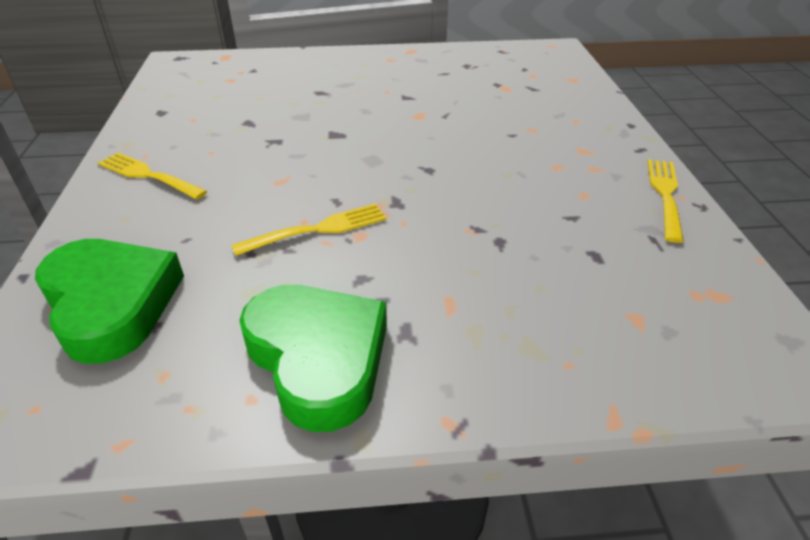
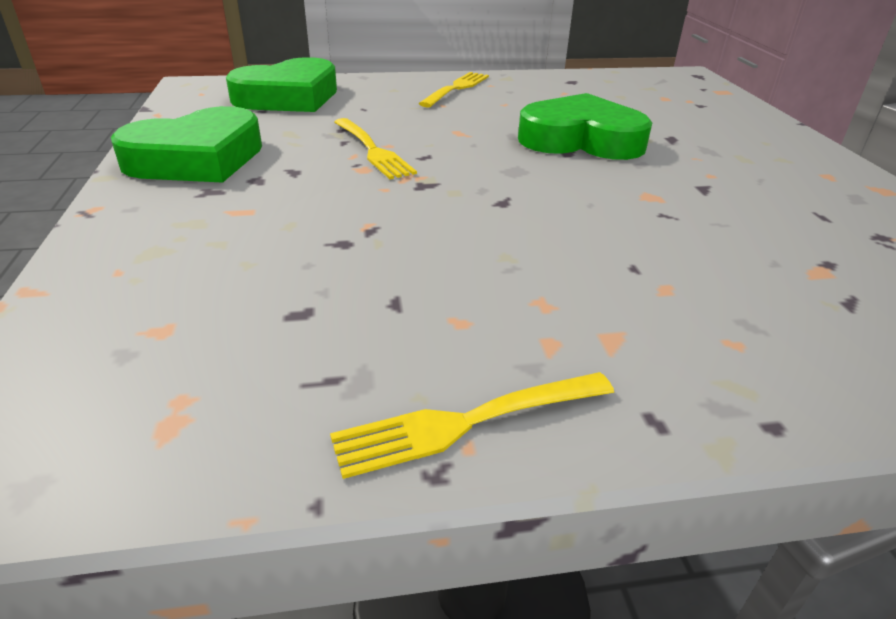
camera: 85 degrees right, 5 degrees down
(316, 126) = (581, 140): none -> green heart
(665, 195) = (468, 421): yellow fork -> yellow fork turned 150 degrees clockwise

